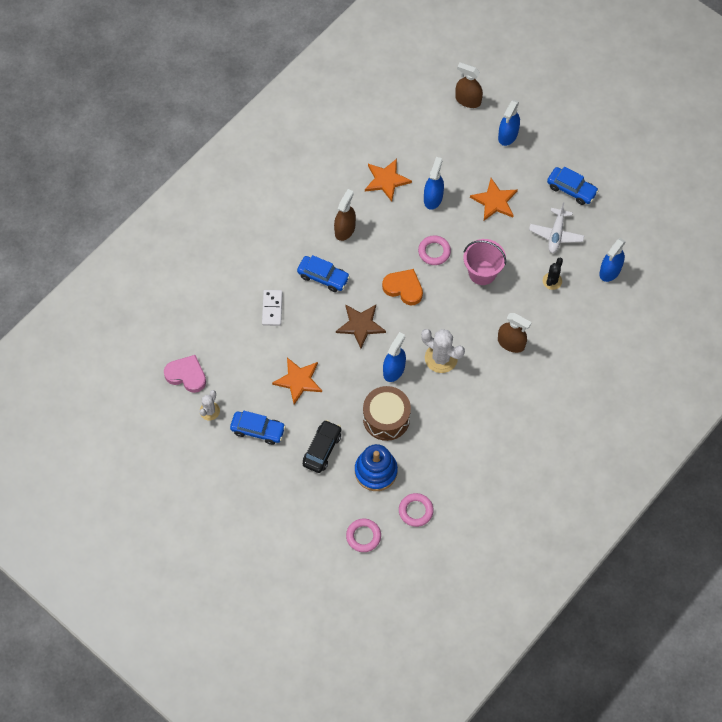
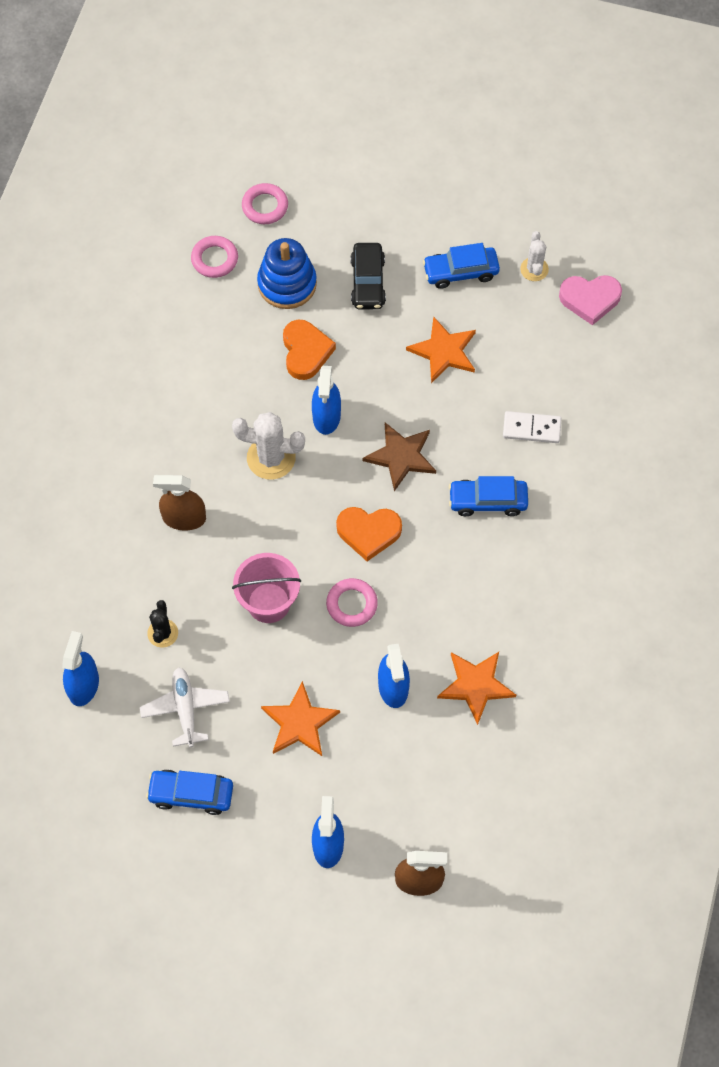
camera: 155 degrees right, 0 degrees up
(272, 308) = (531, 429): white domino -> white domino turned 60 degrees counterclockwise
(345, 229) = (495, 582): brown spray bottle -> none
(386, 418) = (306, 352): brown drum -> orange heart

